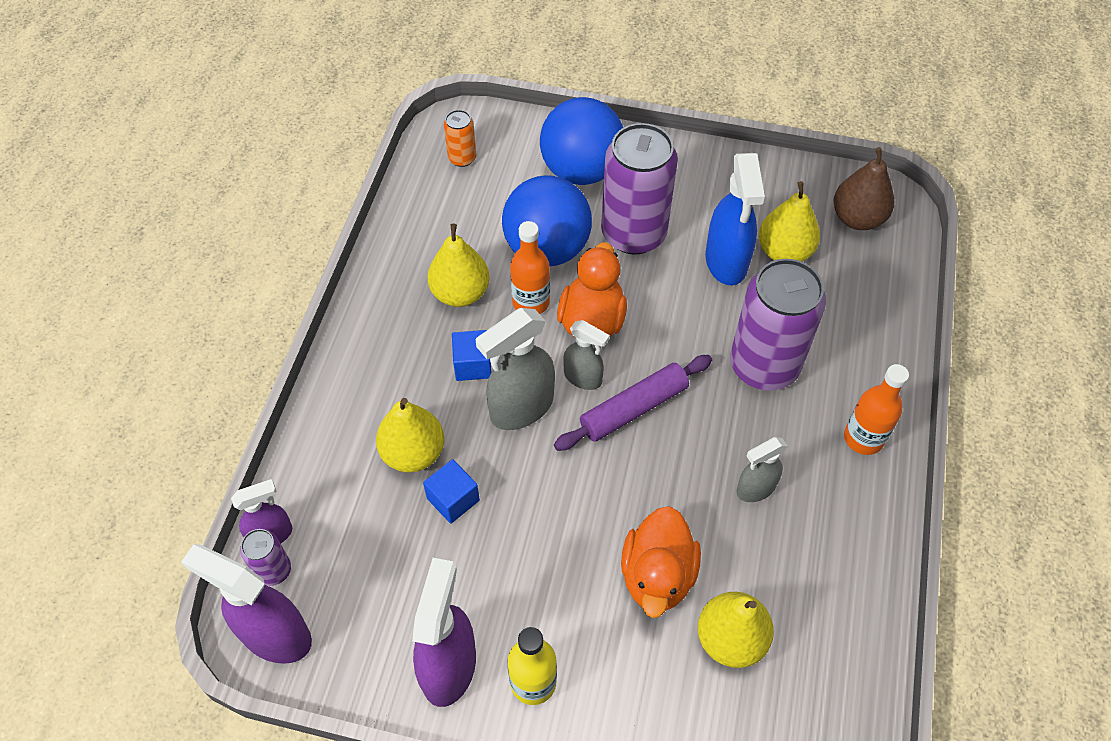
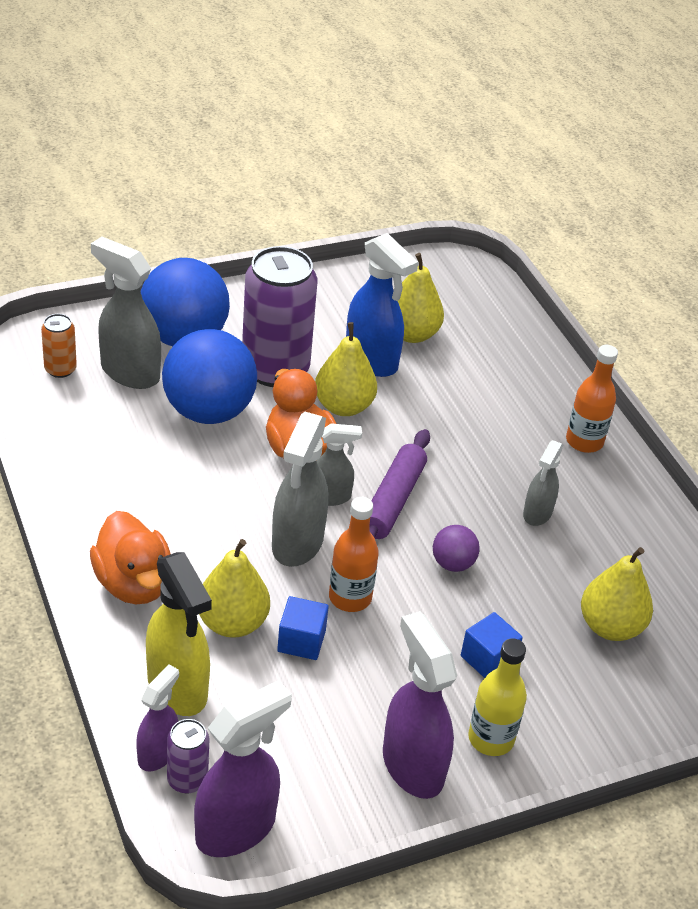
camera: 40 degrees left, 15 degrees down
(275, 635) = (236, 828): purple spray bottle -> purple spray bottle turned 150 degrees clockwise
(328, 487) = (177, 688): none -> yellow spray bottle
(460, 293) = (160, 479): yellow pear -> yellow pear (343, 406)
(473, 365) = (223, 530): blue cube -> blue cube (488, 659)
(512, 184) = (129, 372): none -> grey spray bottle
(531, 302) = (232, 459): orange bottle -> orange bottle (350, 598)
(637, 497) = (452, 564): none -> purple ball
(657, 575) = (518, 611): orange duck -> orange duck (133, 584)
(764, 365) = (467, 423): purple can -> none
(857, 218) = (447, 288): brown pear -> none

